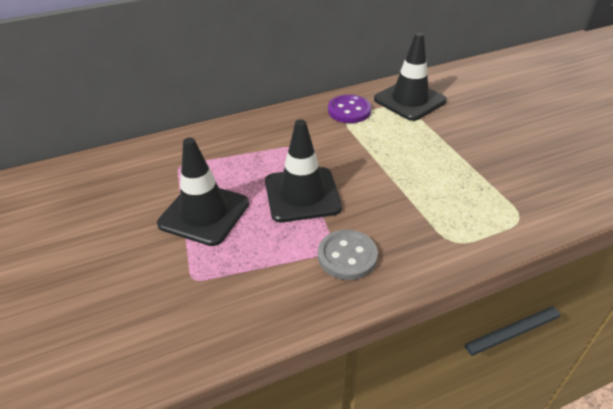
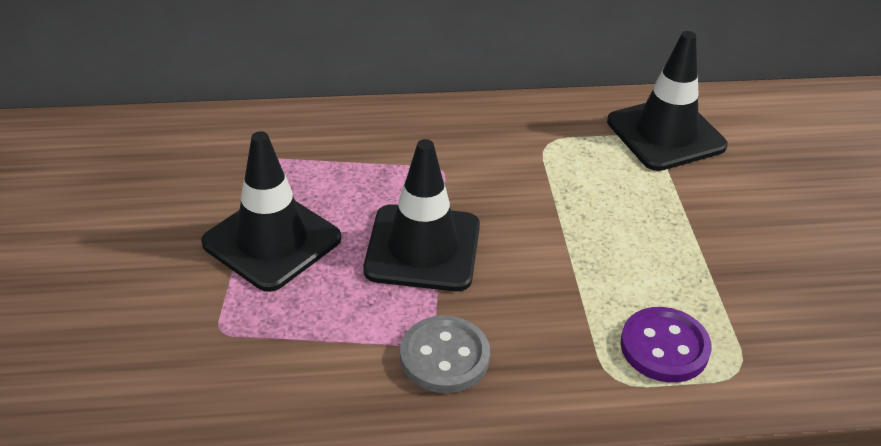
camera: 15 degrees right, 0 degrees up
(349, 111) = (558, 130): purple button -> purple button (664, 347)

